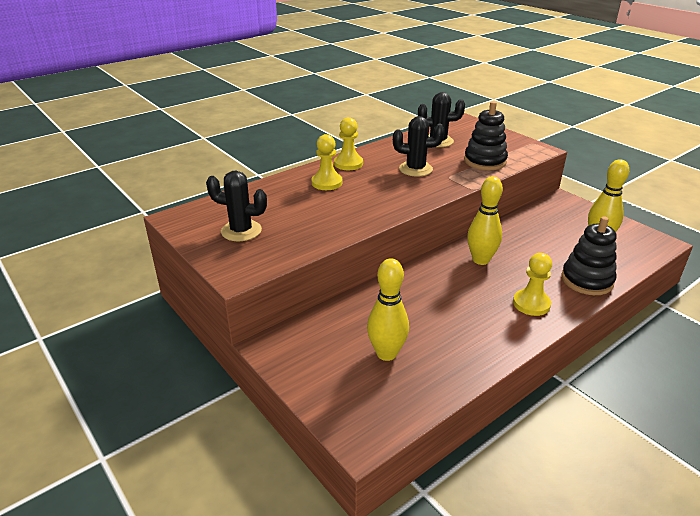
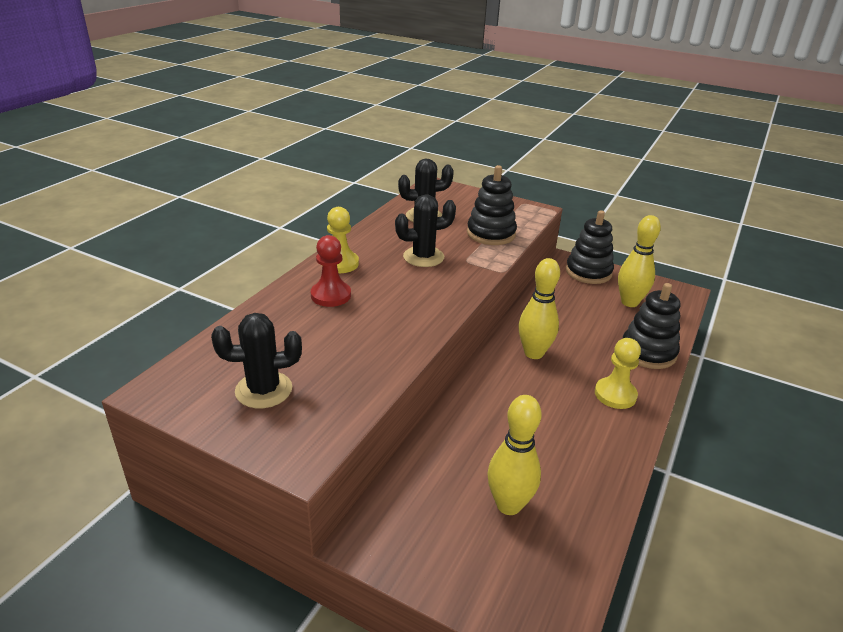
camera: 25 degrees left, 0 degrees up
(327, 183) = (331, 295): yellow pawn -> red pawn
(576, 211) = (588, 272): none -> black stacking toy

